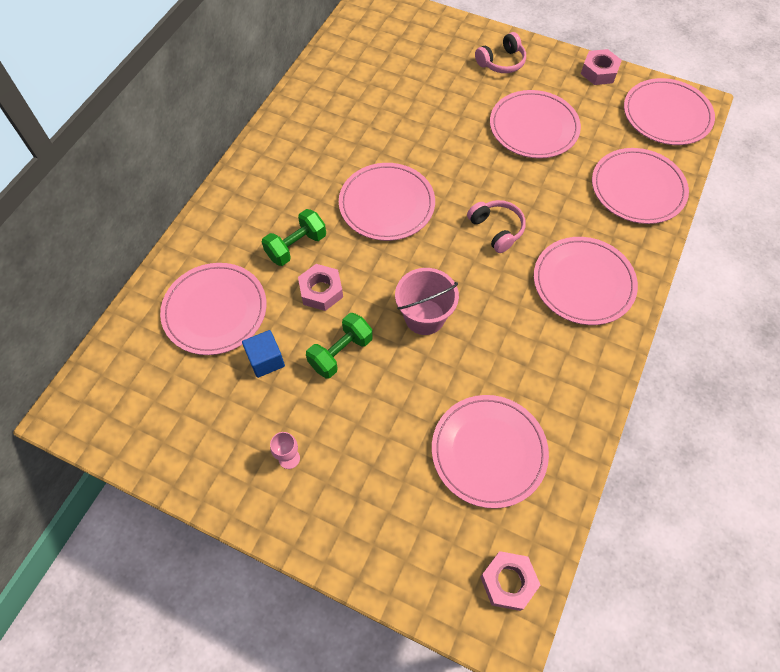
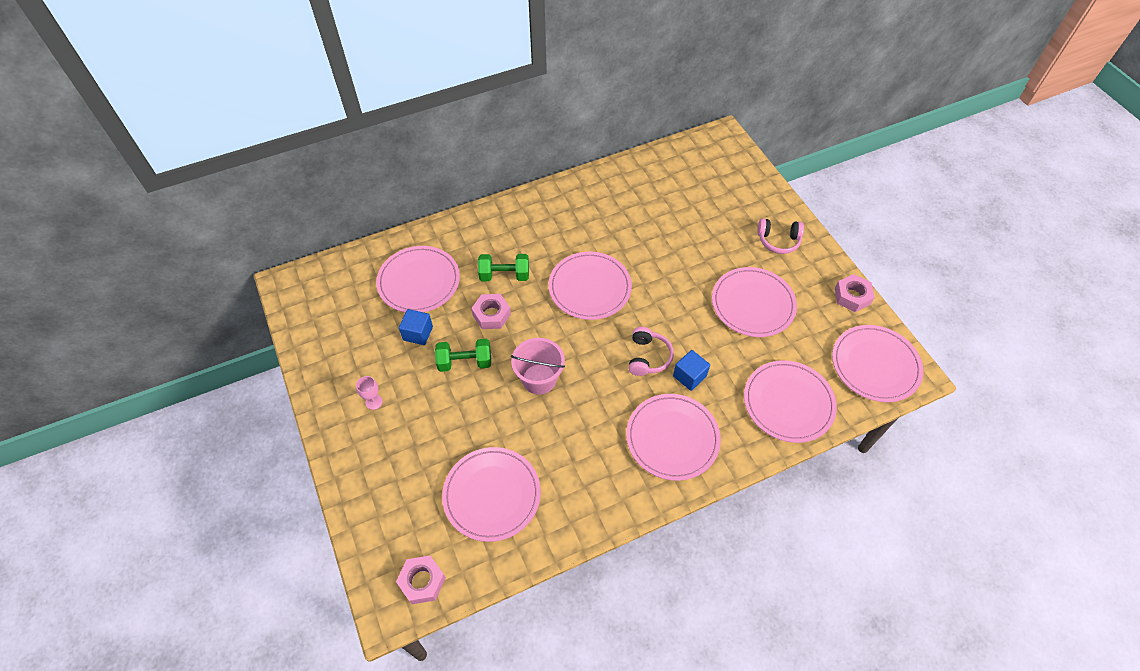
camera: 40 degrees right, 5 degrees down
(545, 221) = (689, 376): none -> blue cube

